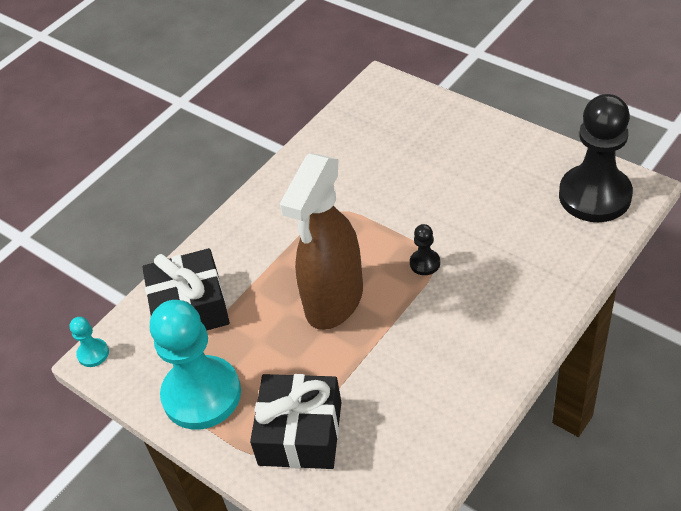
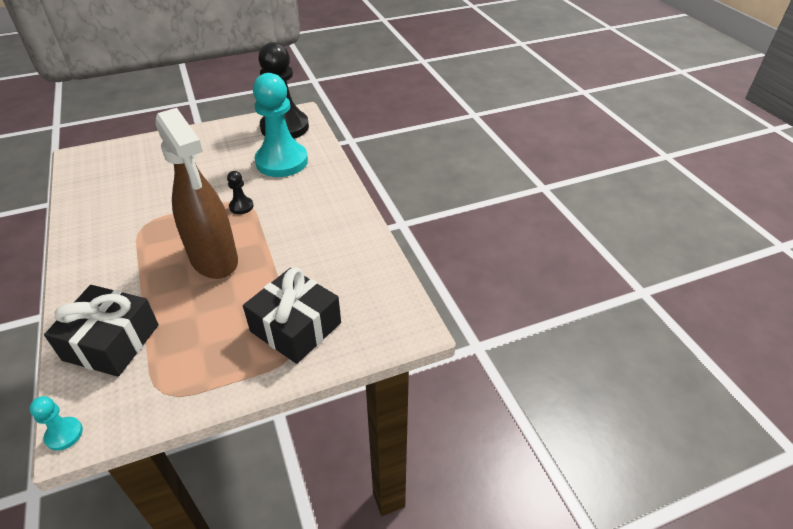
camera: 65 degrees left, 5 degrees down
(202, 394) = (199, 371): turquoise pawn -> turquoise pawn (282, 161)

